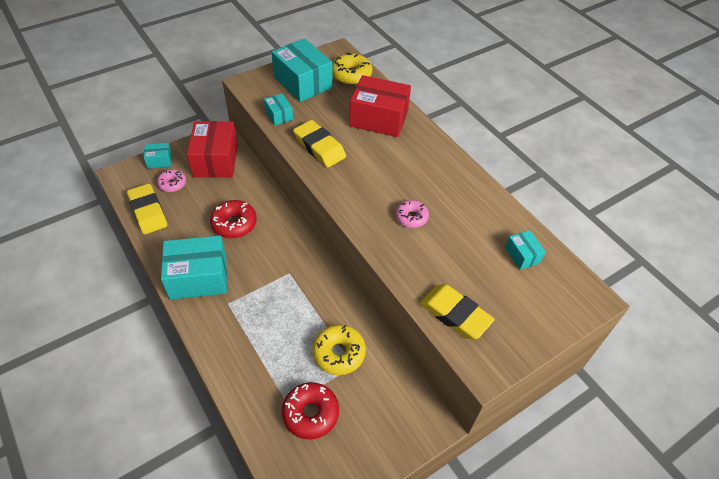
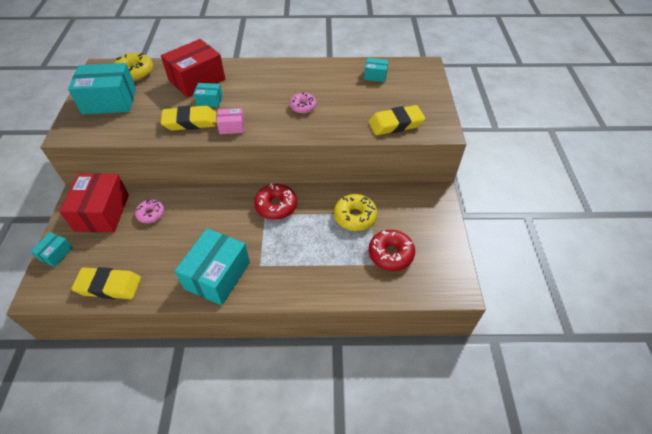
camera: 55 degrees left, 0 degrees up
(172, 184) = (95, 254): pink donut -> pink donut (151, 214)
(215, 160) = (102, 212): red box -> red box turned 60 degrees clockwise
(234, 224) = (185, 228): red donut -> red donut (276, 206)
(279, 115) = (129, 129): turquoise box -> turquoise box (209, 101)
(336, 179) = (231, 127): none -> pink box

